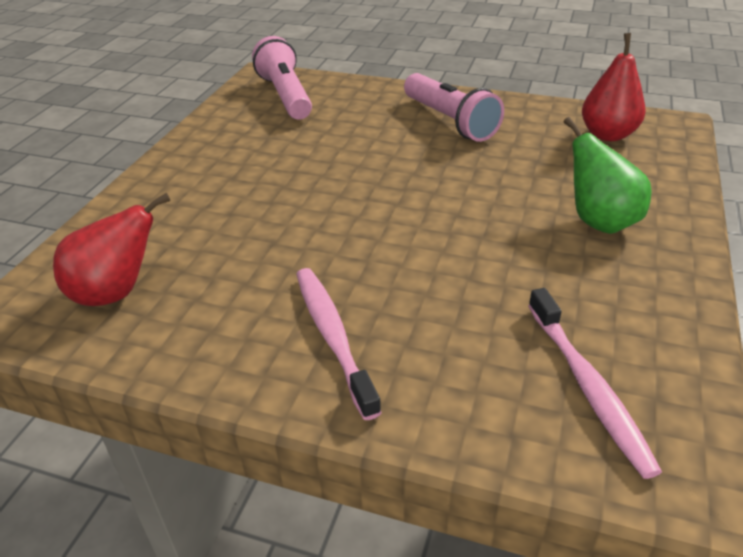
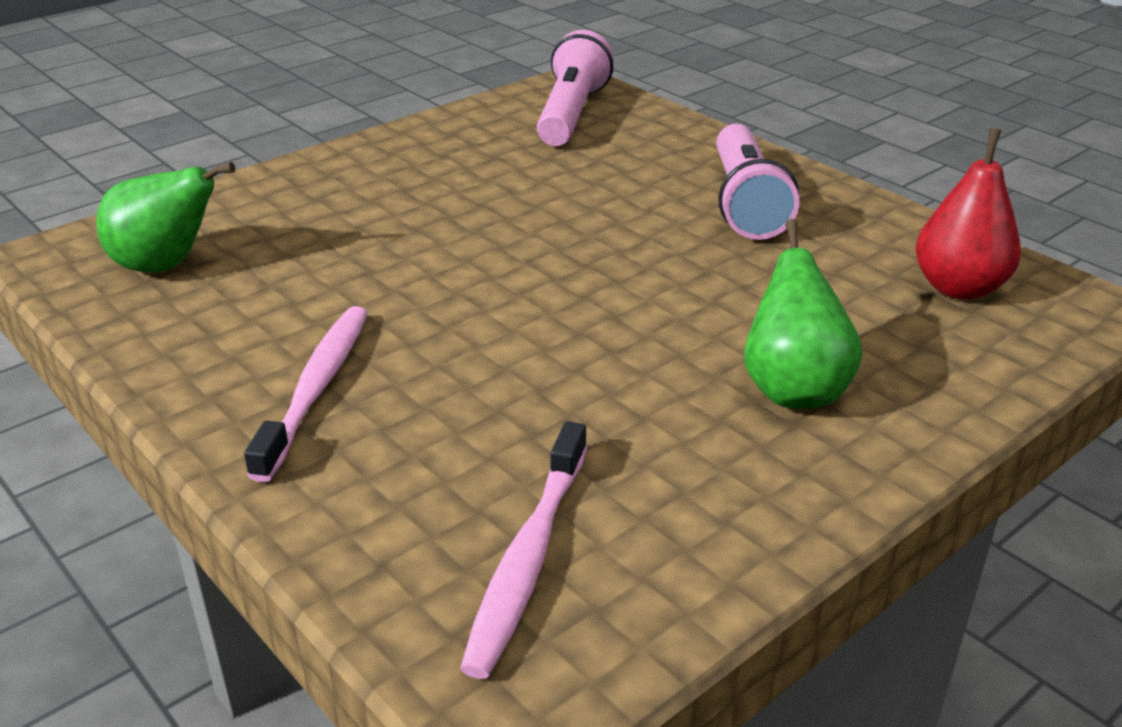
camera: 30 degrees right, 5 degrees down
(116, 293) = (166, 266): red pear -> green pear

